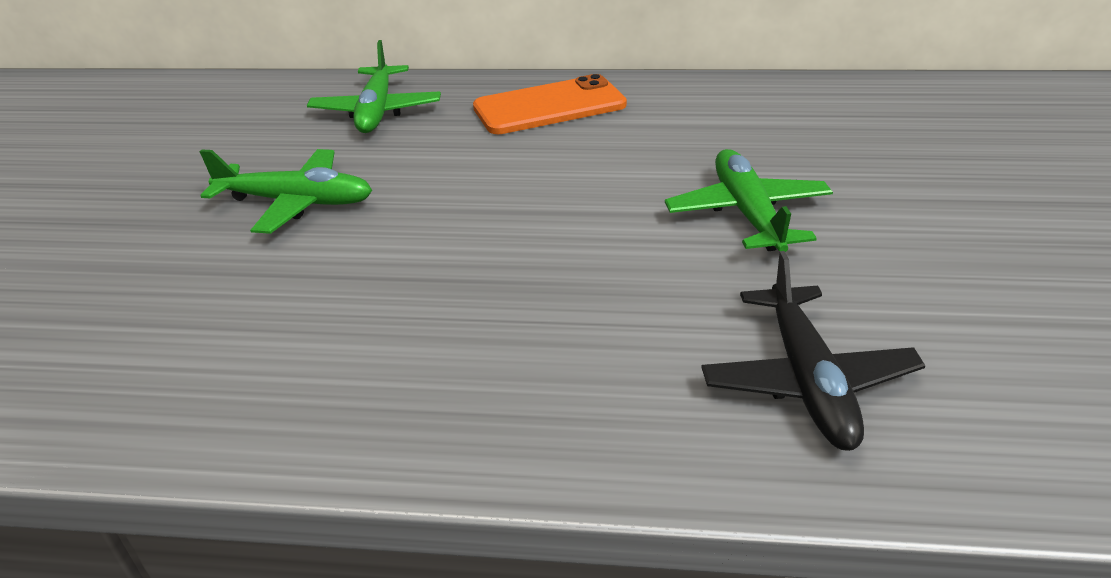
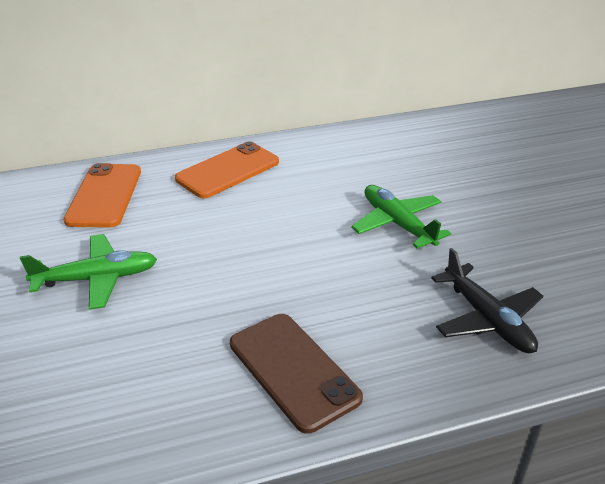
camera: 25 degrees left, 0 degrees up
(377, 111) = (104, 196): green plane -> orange phone
(454, 374) = (293, 370): none -> brown phone

